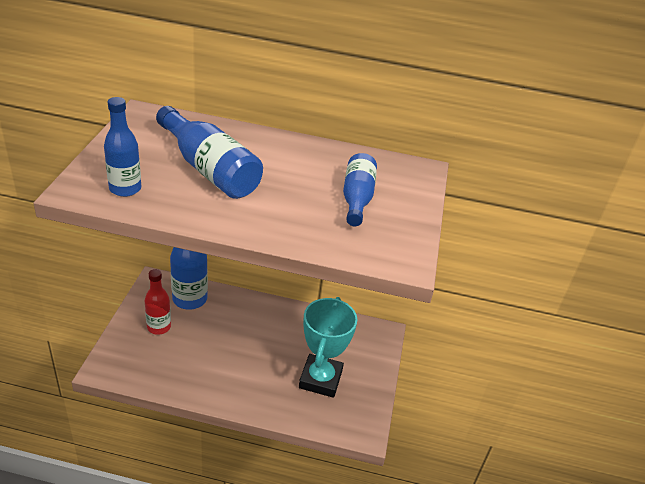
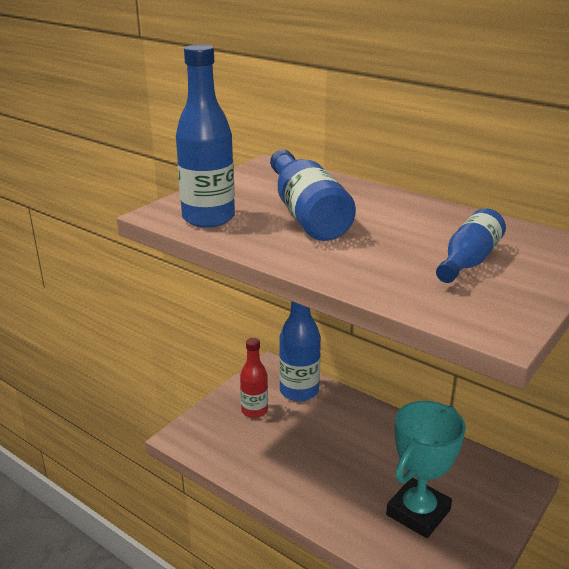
camera: 30 degrees right, 10 degrees down
(125, 189) = (208, 218): blue bottle -> blue bottle, size x1.54

